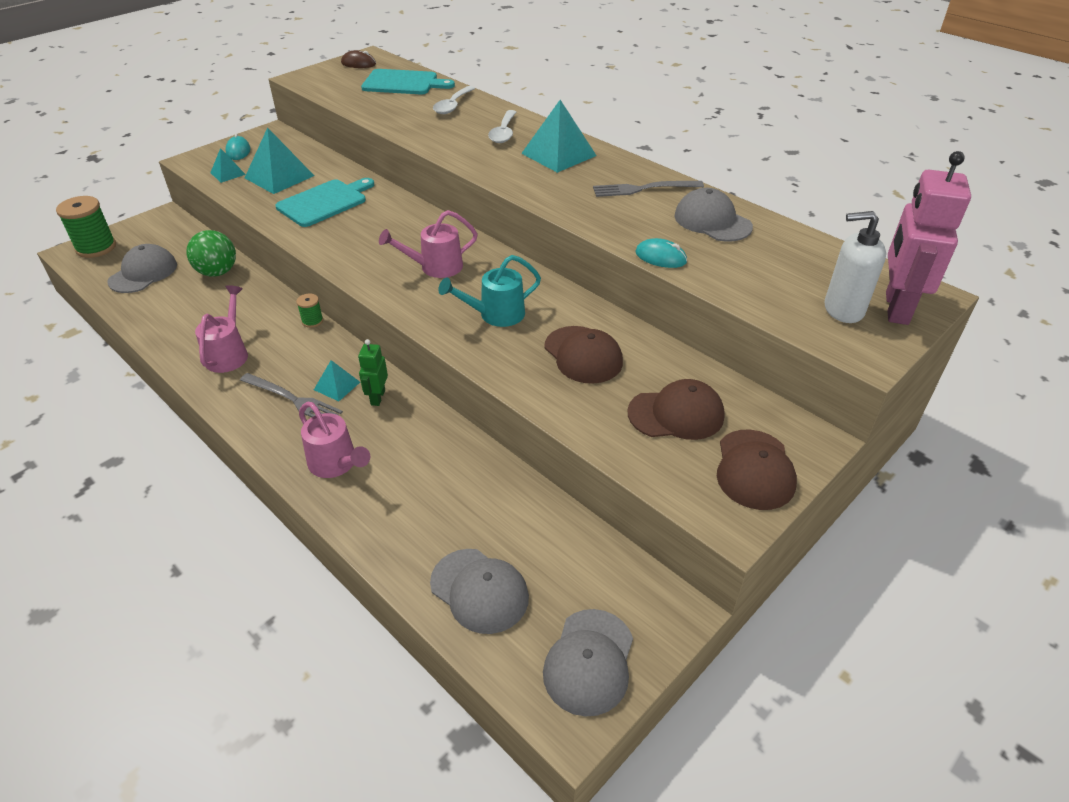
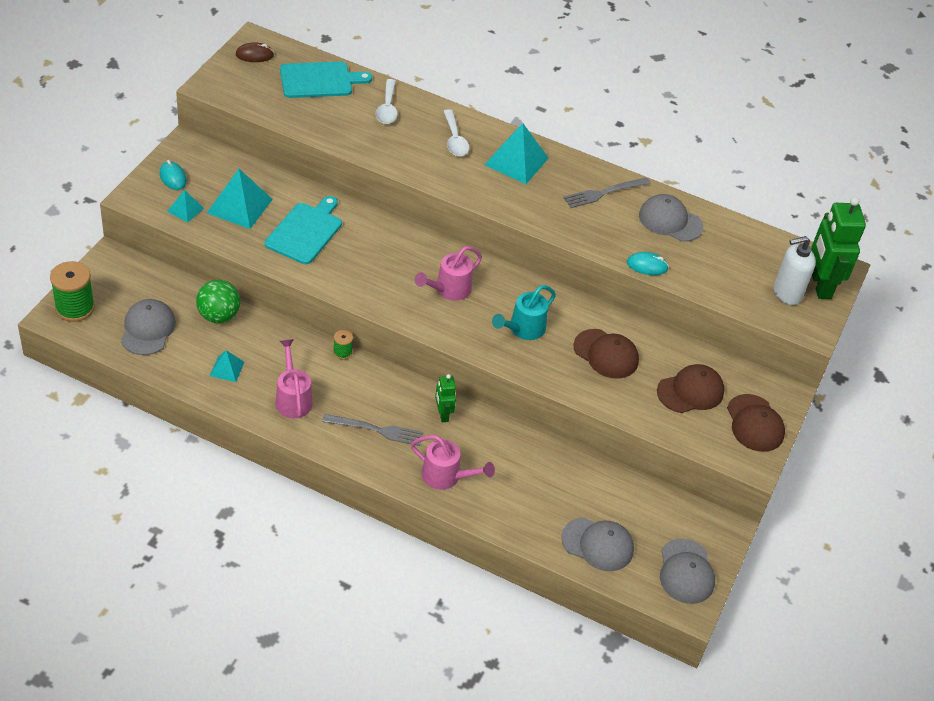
camera: 25 degrees left, 5 degrees up
(337, 386) = (404, 410): turquoise pyramid -> turquoise pyramid (227, 369)
(896, 308) = (820, 285): pink robot -> green robot

